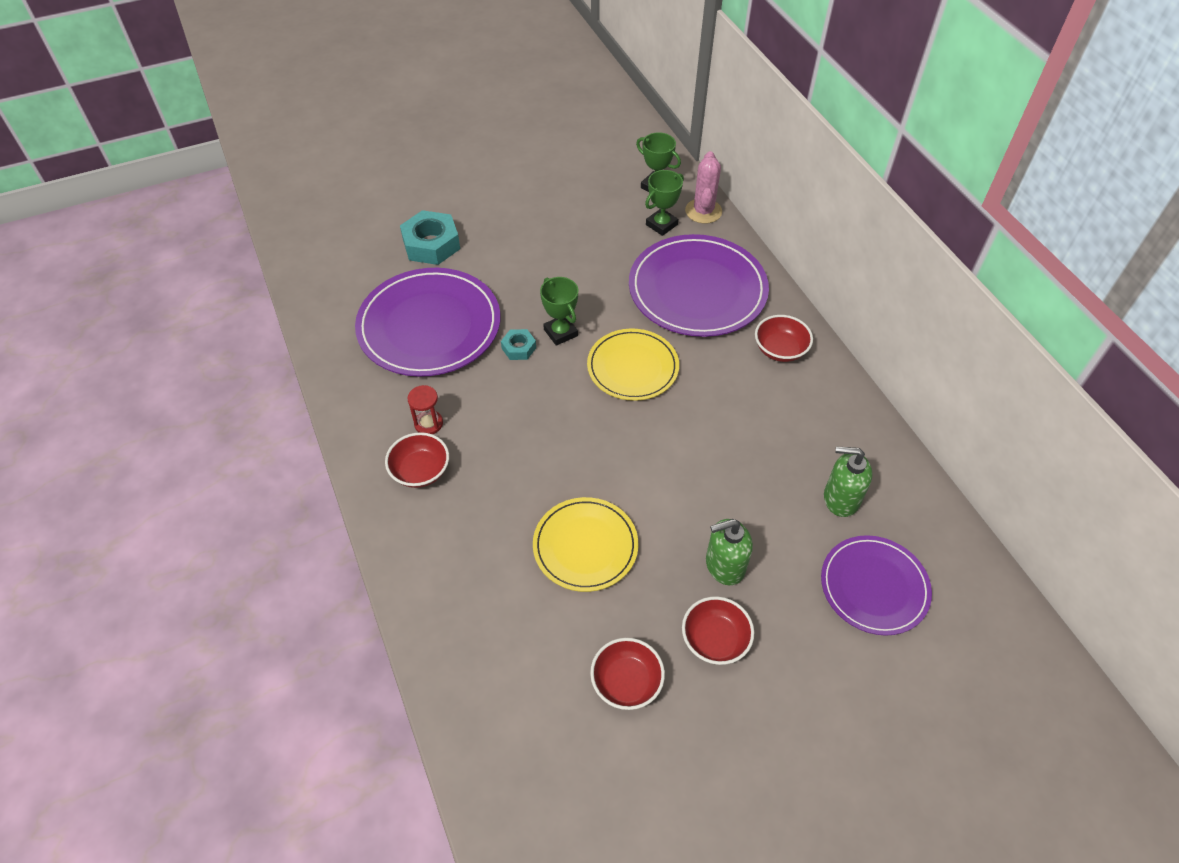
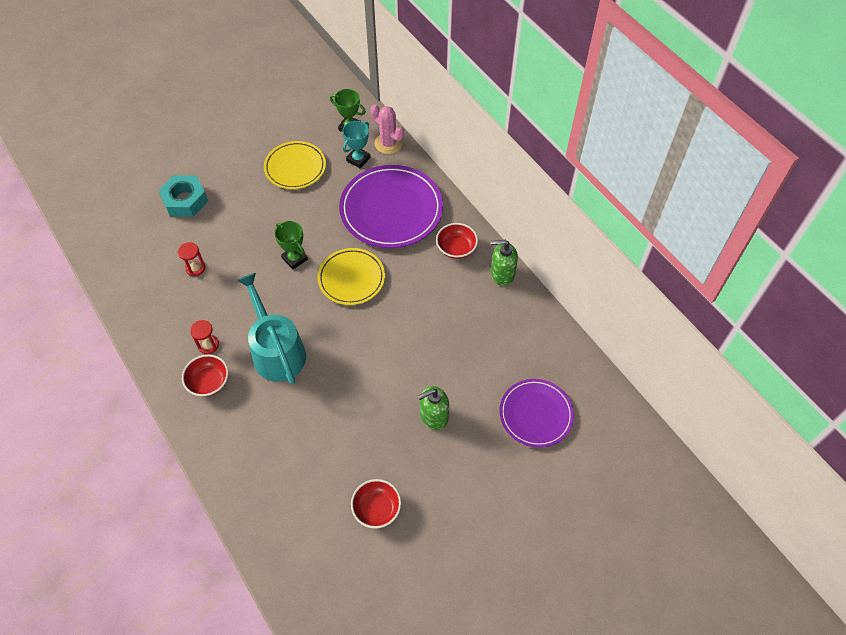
camera: 10 degrees left, 5 degrees up
(429, 326) = (195, 268): purple plate -> red hourglass
(518, 445) = (276, 351): none -> turquoise watering can
(519, 348) = (265, 275): turquoise nut -> none
(585, 546) = (335, 418): yellow plate -> yellow plate (295, 167)
(661, 225) = (358, 159): green trophy -> turquoise trophy
(703, 211) = (388, 143): pink cactus -> pink cactus turned 45 degrees counterclockwise
(715, 639) = (433, 469): red bowl -> none
(840, 498) = (508, 355): green soap dispenser -> green soap dispenser (502, 274)

